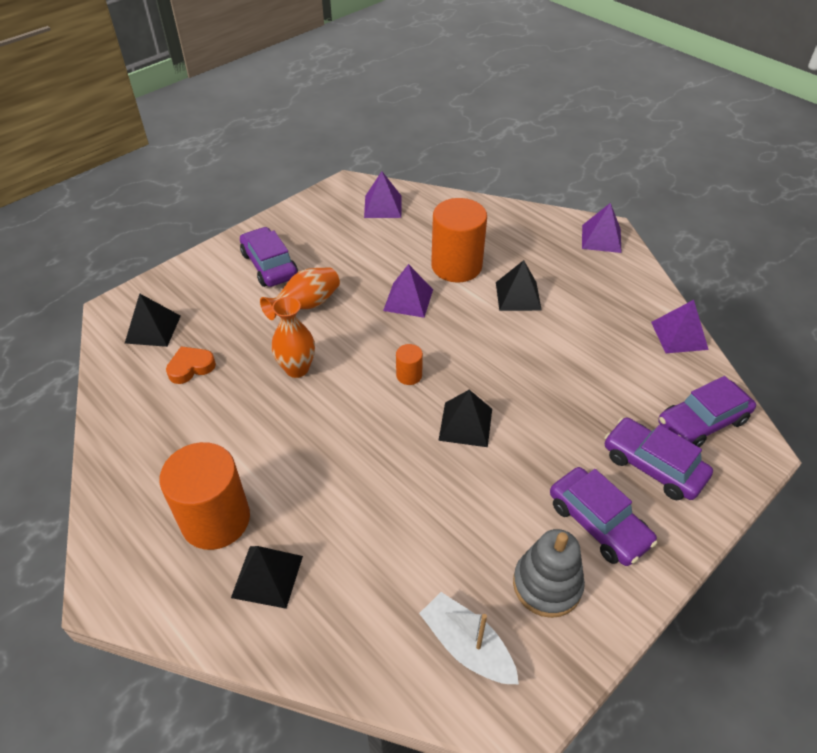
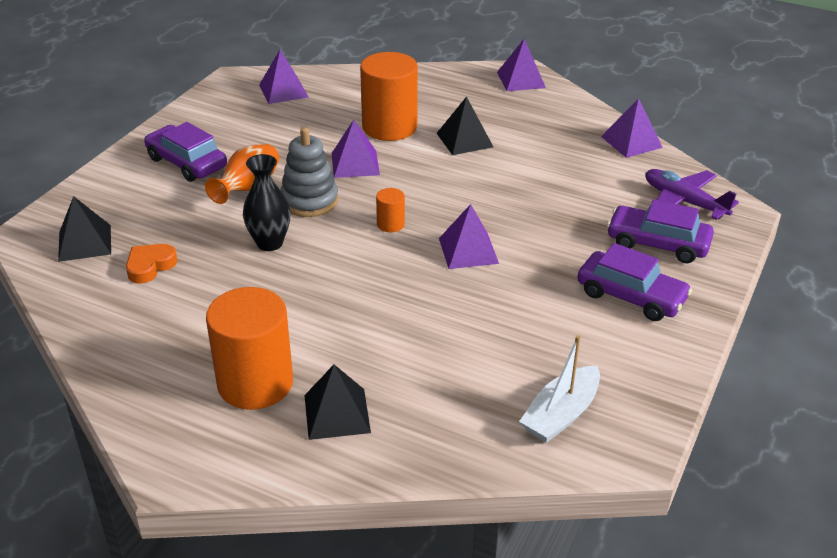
camera: 20 degrees left, 10 degrees down
(297, 369) = (269, 243): orange vase -> black vase
(465, 424) = (468, 250): black pyramid -> purple pyramid
(467, 646) = (561, 414): white boat -> white boat turned 75 degrees counterclockwise
(547, 585) = (609, 352): grey stacking toy -> grey stacking toy (309, 201)
(702, 422) = (684, 202): purple car -> purple plane

